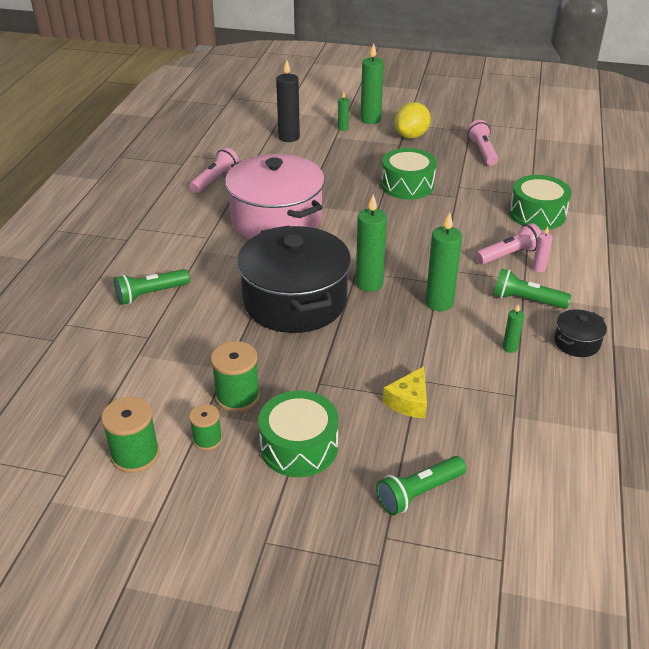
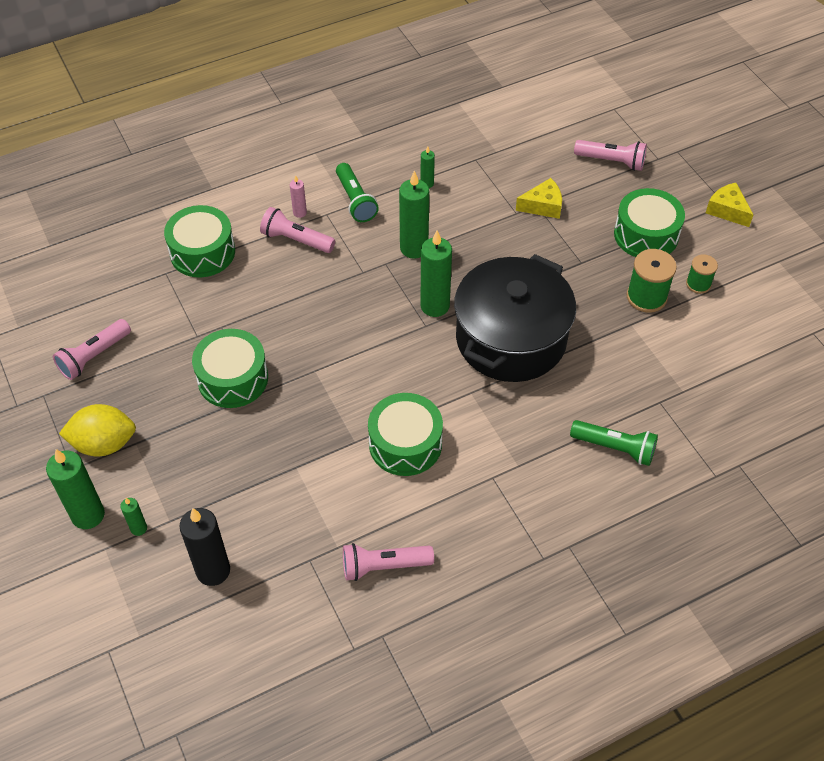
camera: 130 degrees left, 15 degrees up
(135, 455) = (755, 311): green spool -> none
(256, 536) = (727, 210): none -> yellow cheese
(276, 219) = (405, 444): pink pot -> green drum
(419, 493) = (611, 161): green flashlight -> pink flashlight
(576, 342) = (382, 153): black pot -> none

